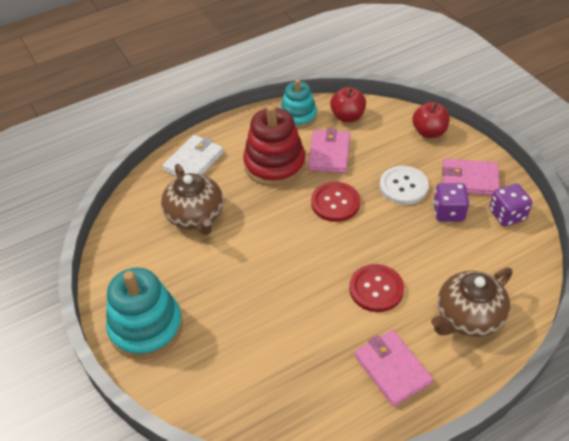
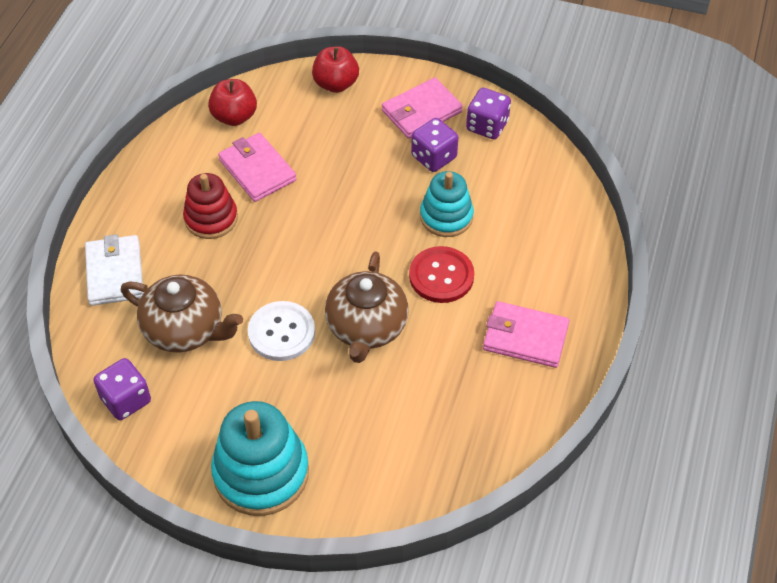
camera: 45 degrees left, 5 degrees up
(126, 232) = (126, 400): none -> purple dice
(274, 164) = (211, 218): red stacking toy -> red stacking toy, size x0.64
(298, 116) = (179, 148): turquoise stacking toy -> turquoise stacking toy (446, 216)
(335, 203) = (318, 218): red button -> none
(403, 186) = (367, 158): white button -> white button (281, 332)
(468, 317) = (542, 245): brown teapot -> brown teapot (366, 327)

